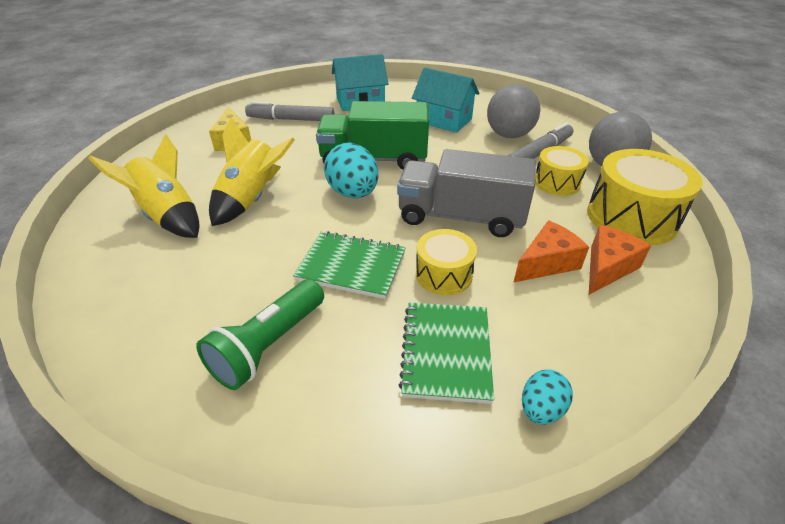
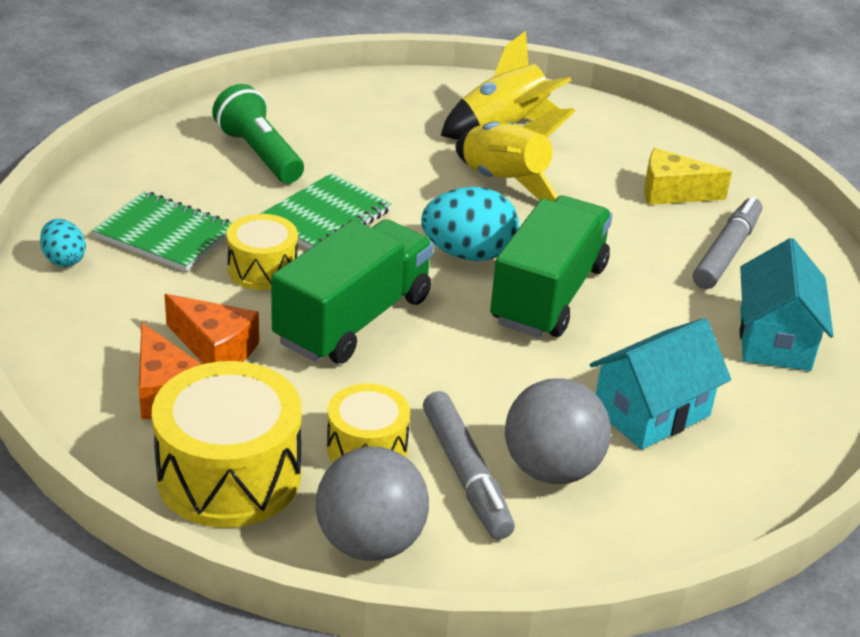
camera: 110 degrees right, 5 degrees down
(460, 217) = (353, 320): grey truck -> green truck
(546, 263) = (215, 348): orange cheese -> orange cheese turned 45 degrees counterclockwise

